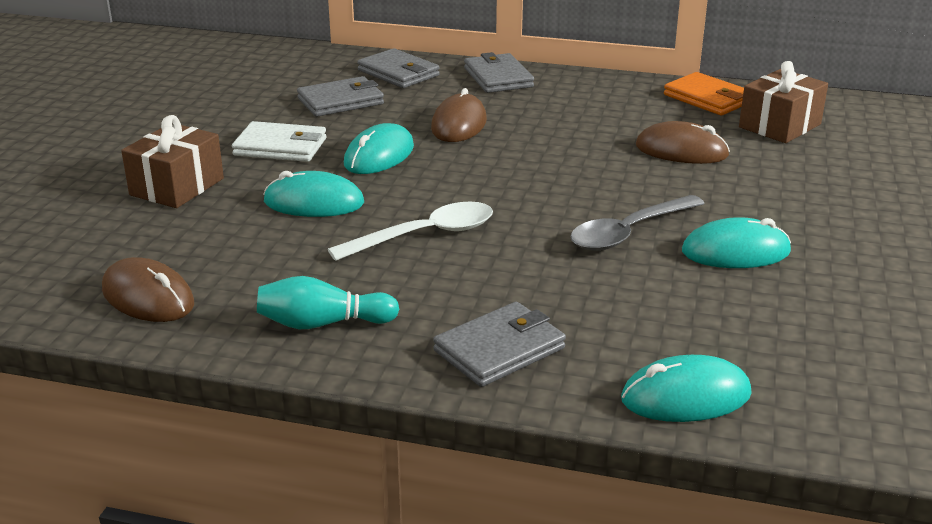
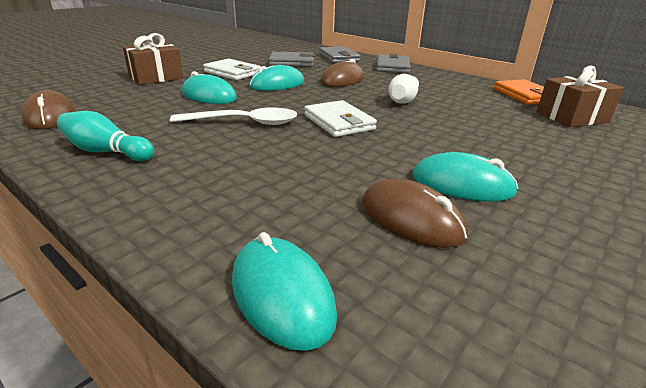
camera: 25 degrees right, 0 degrees up
(499, 349) = (185, 200): grey wallet -> none
(536, 203) = (339, 122): none -> white wallet
(574, 143) = (403, 100): none -> white bowling pin
(629, 232) = (385, 151): grey spoon -> none
(681, 151) = (478, 116): brown mouse -> brown mouse (411, 219)
(685, 396) = (282, 294): turquoise mouse -> turquoise mouse turned 45 degrees clockwise

